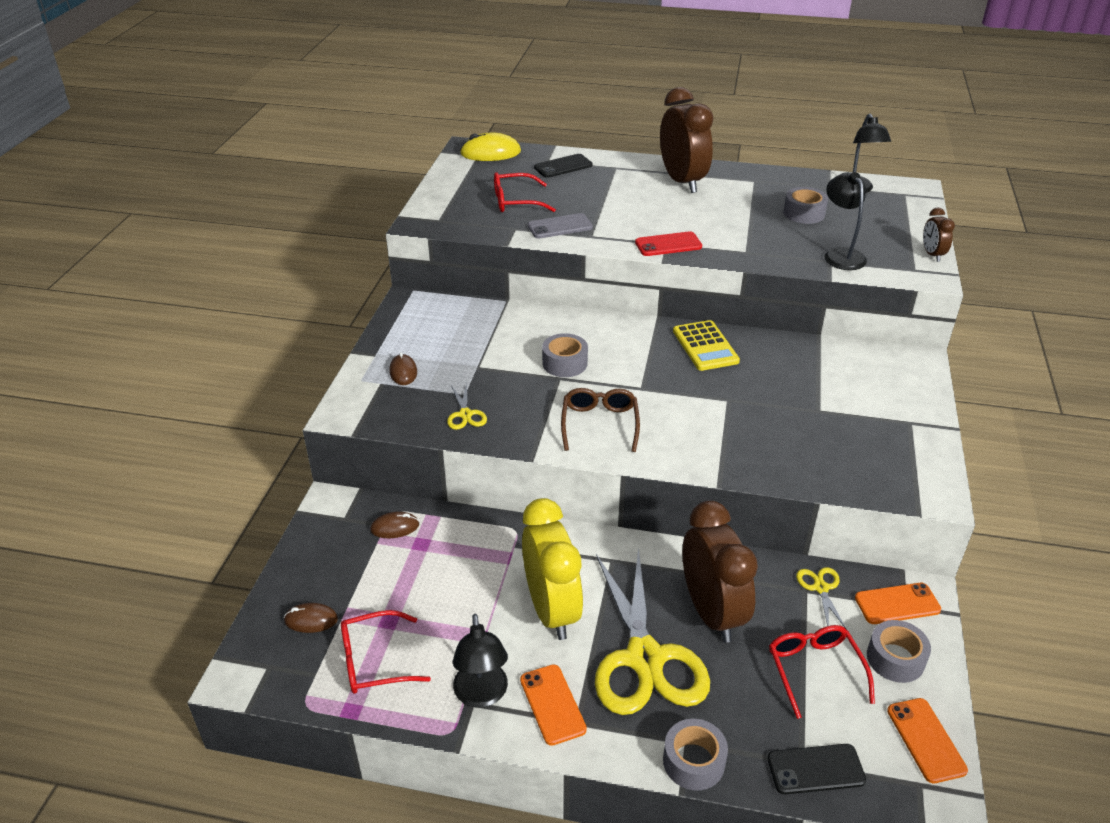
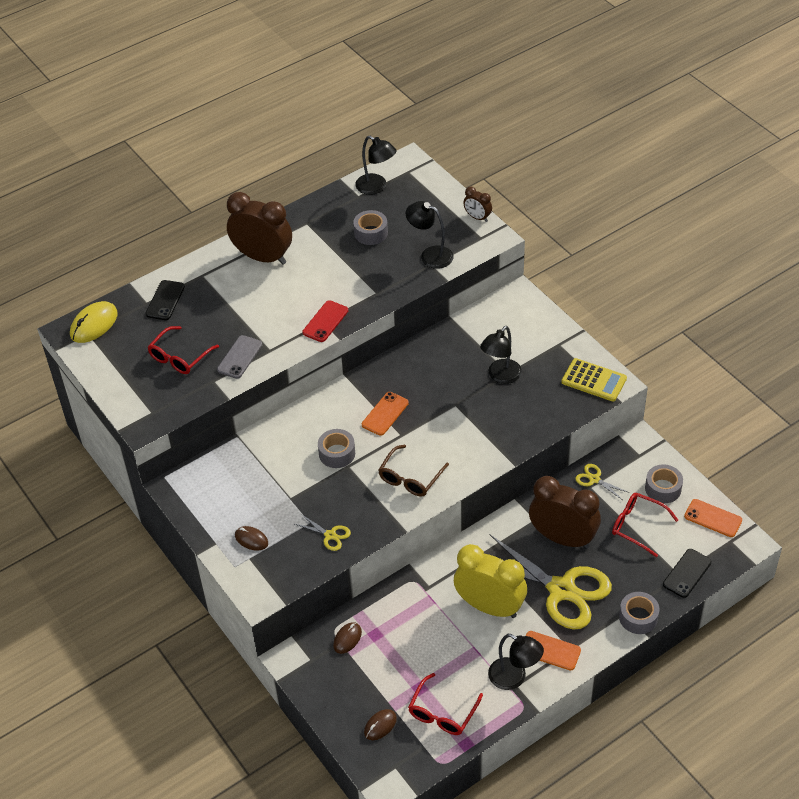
camera: 45 degrees left, 10 degrees up
(599, 424) = (410, 478): brown glasses -> brown glasses turned 105 degrees counterclockwise
(705, 346) = (399, 376): yellow calculator -> yellow calculator (594, 380)
(807, 408) = (500, 376): none -> black lamp
(897, 604) = (635, 458): orange phone -> orange phone (385, 414)

